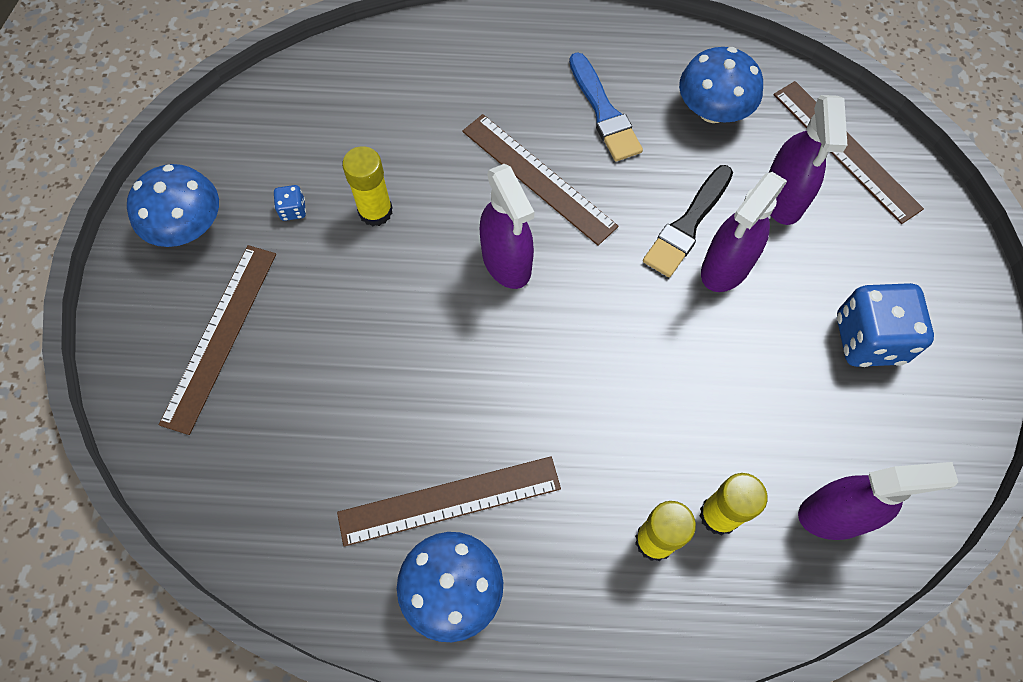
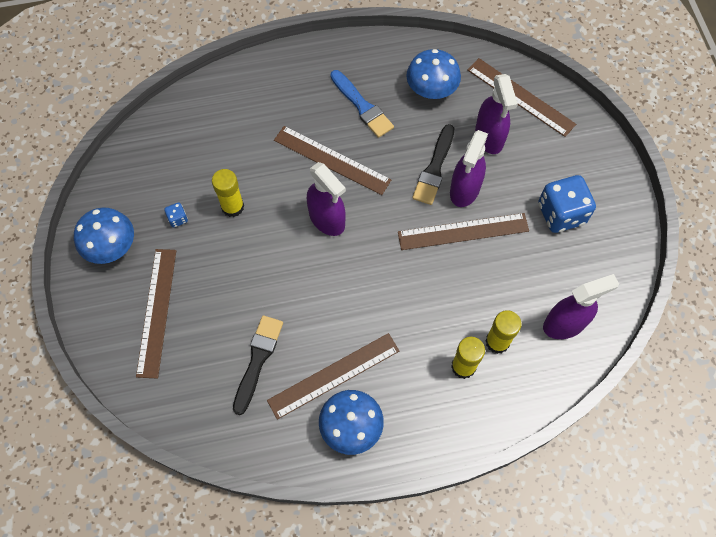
camera: 15 degrees left, 0 degrees up
(343, 446) = (258, 360): none -> black brush
(707, 329) = (463, 231): none -> brown ruler

